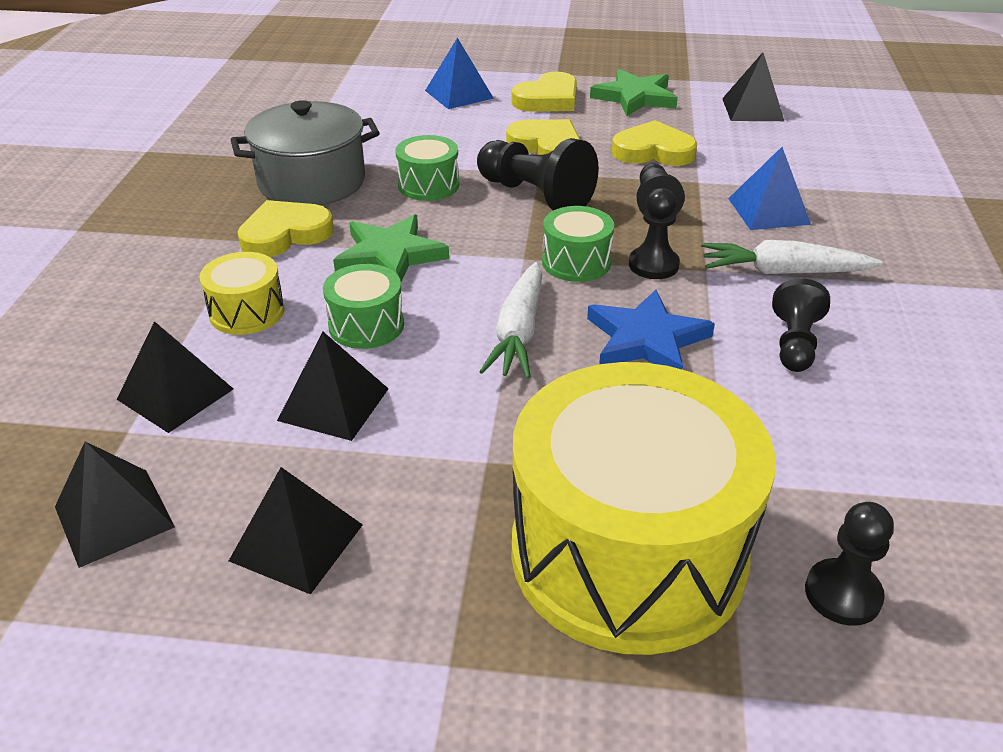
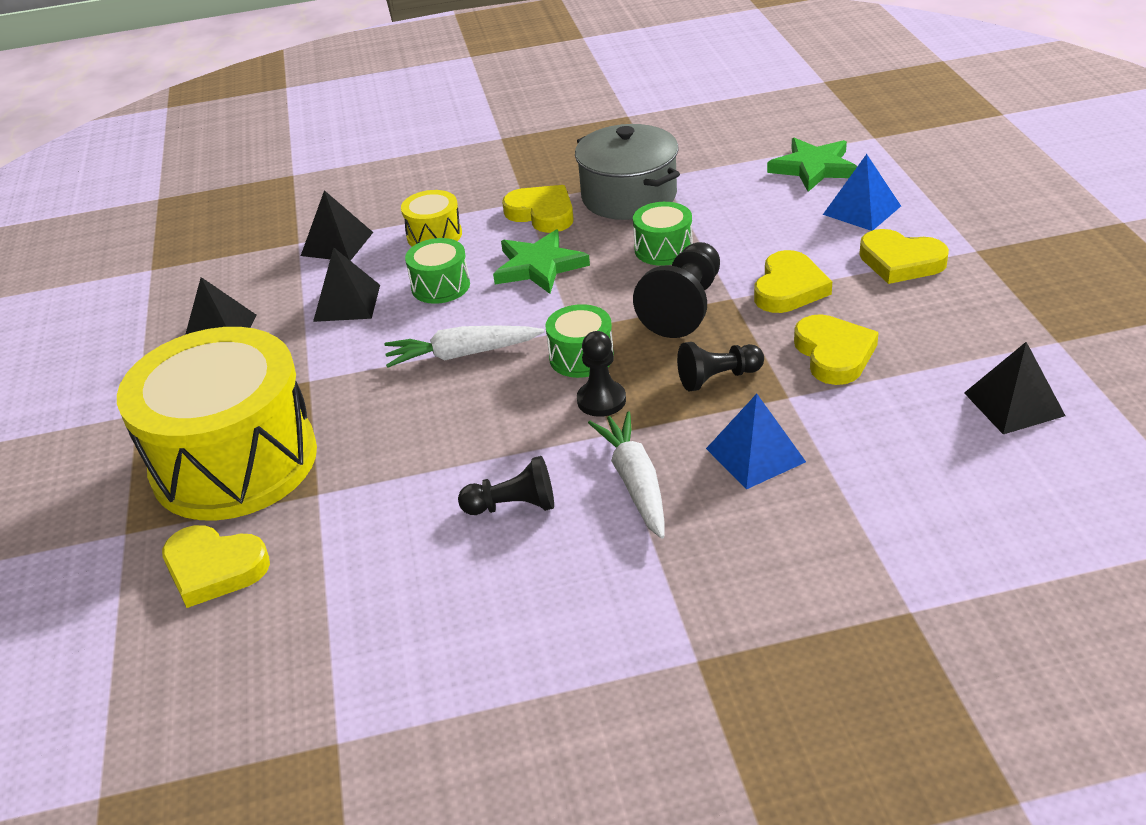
camera: 75 degrees right, 0 degrees up
(114, 517) = (226, 267): black pyramid -> none
(635, 97) = (963, 314): green star -> green star (814, 168)
(646, 339) = (481, 420): blue star -> none
(842, 594) = (214, 568): black pawn -> yellow heart

